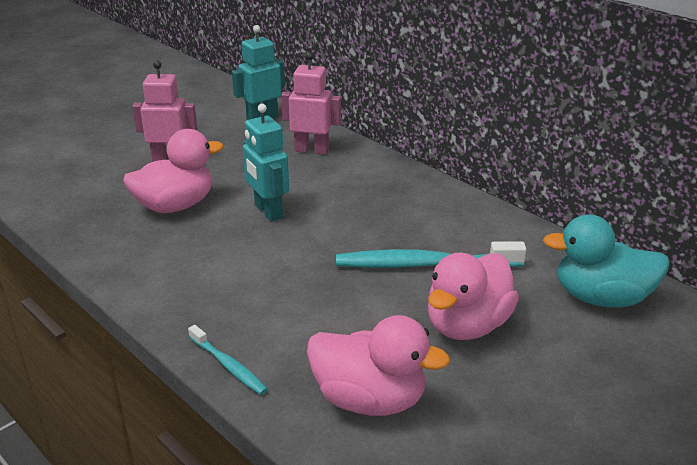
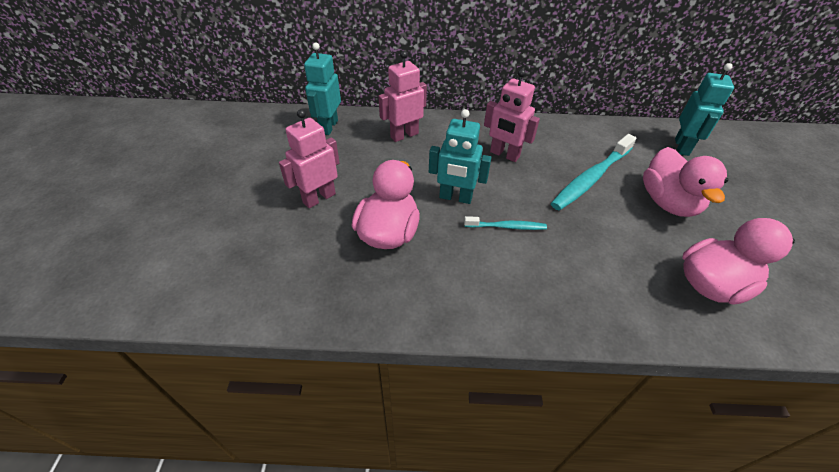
camera: 45 degrees left, 15 degrees up
(228, 365) = (625, 327): turquoise toothbrush -> turquoise toothbrush (506, 227)
(374, 205) = (504, 155): none -> pink robot
(601, 298) = (682, 147): turquoise duck -> turquoise robot

